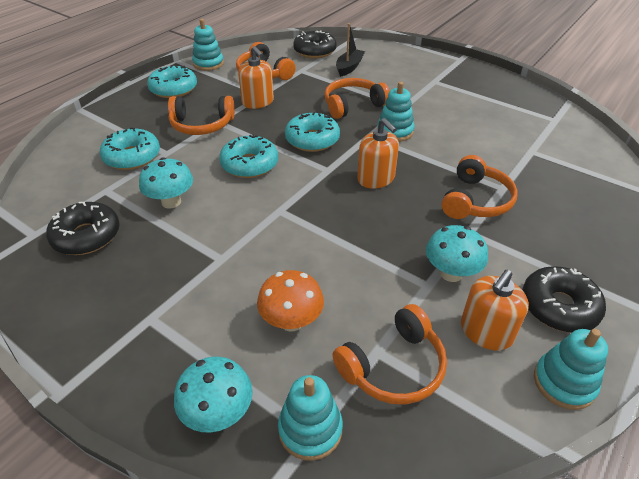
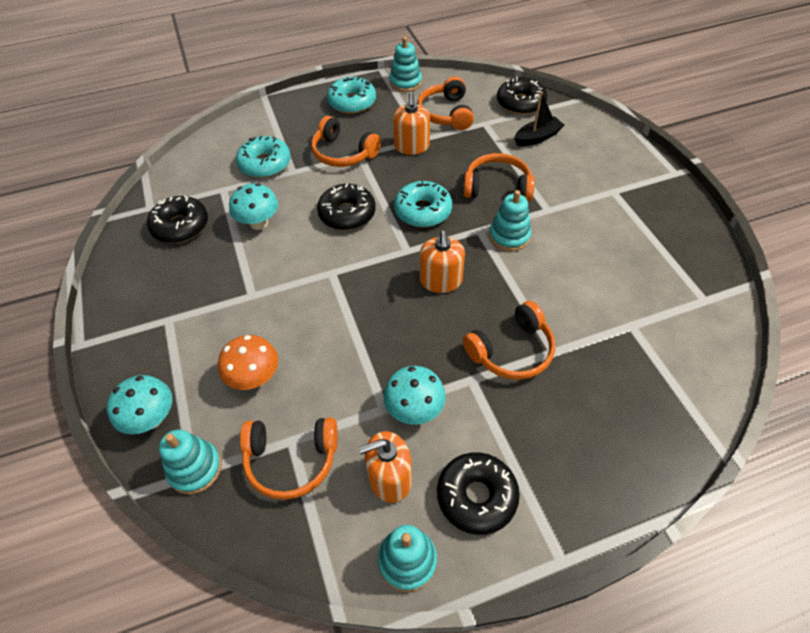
camera: 35 degrees right, 10 degrees up
(249, 164) = (347, 214): turquoise donut -> black donut

